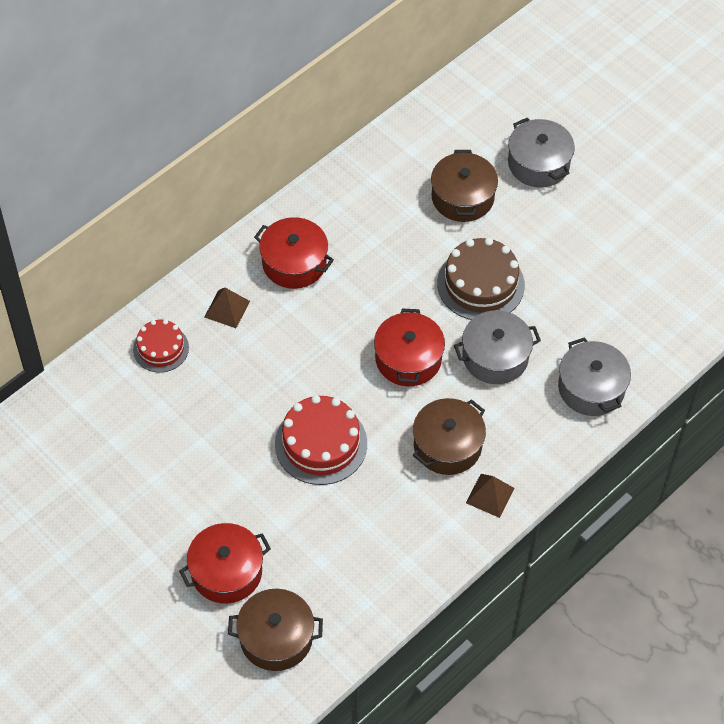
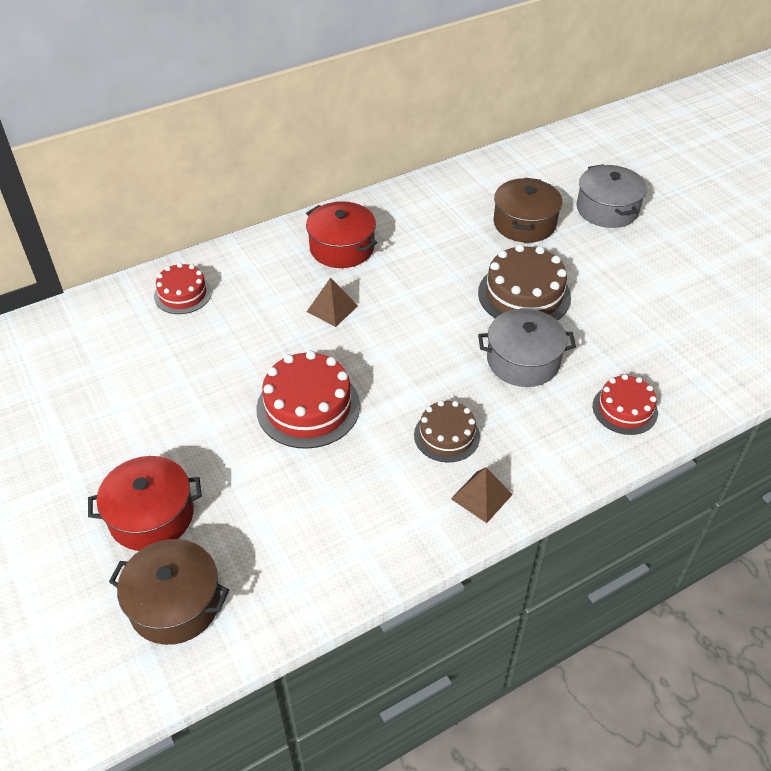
camera: 15 degrees right, 10 degrees down
(227, 309) = (261, 273): brown pyramid -> brown pyramid (332, 308)
(408, 359) = (428, 346): red pot -> none
(447, 446) = (446, 435): brown pot -> brown cake
(591, 388) = (625, 409): grey pot -> red cake

